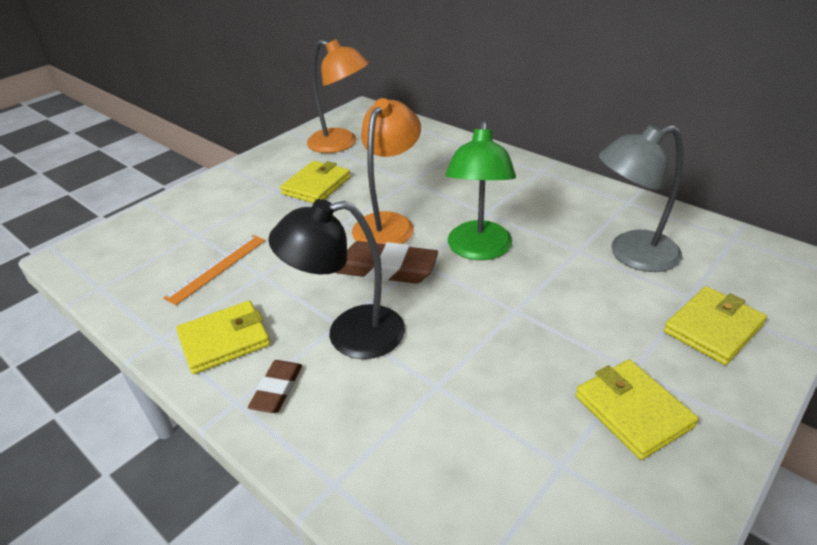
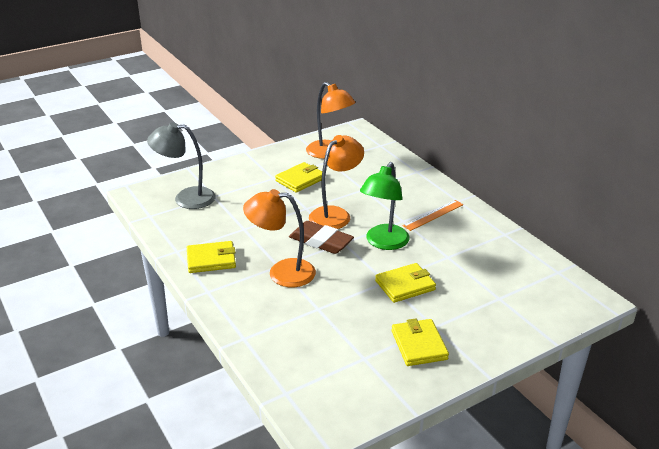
camera: 15 degrees right, 5 degrees down
(217, 268) = (219, 219): orange ruler -> orange ruler (433, 215)
(277, 389) = (231, 290): brown eraser -> none
(349, 334) = (282, 272): black lamp -> orange lamp
(631, 254) = (480, 267): grey lamp -> grey lamp (186, 198)
(713, 328) = (499, 317): yellow wallet -> yellow wallet (405, 285)

